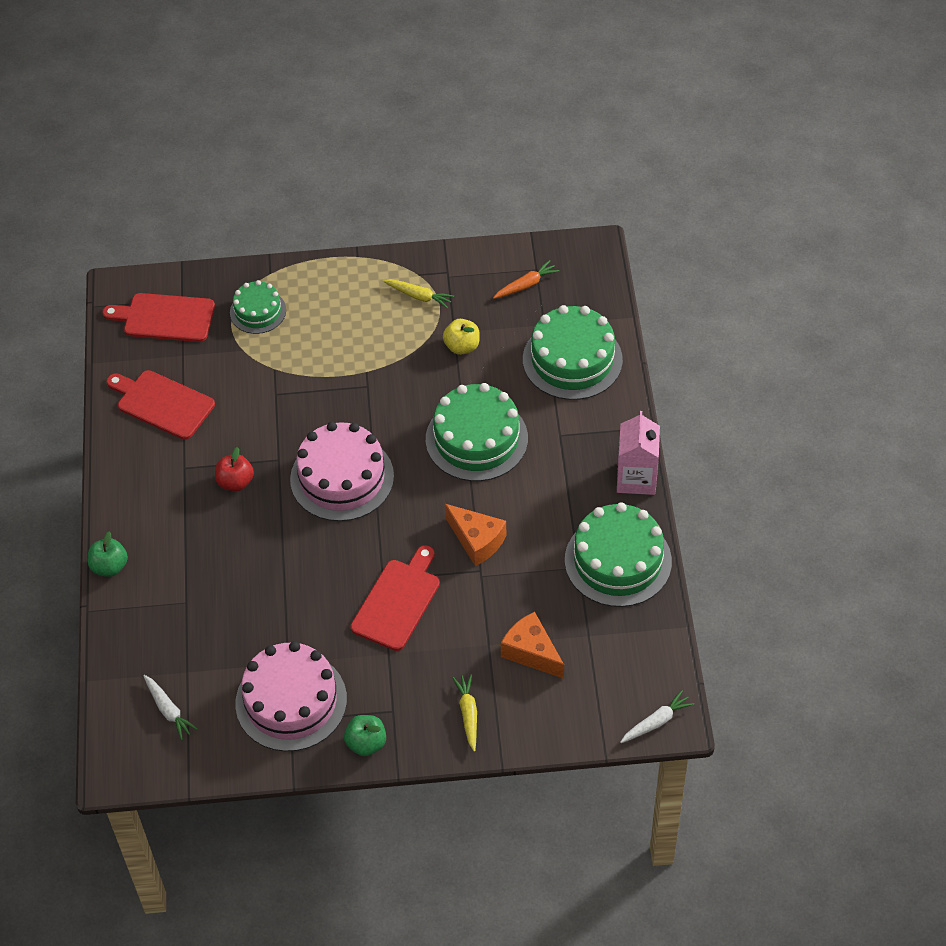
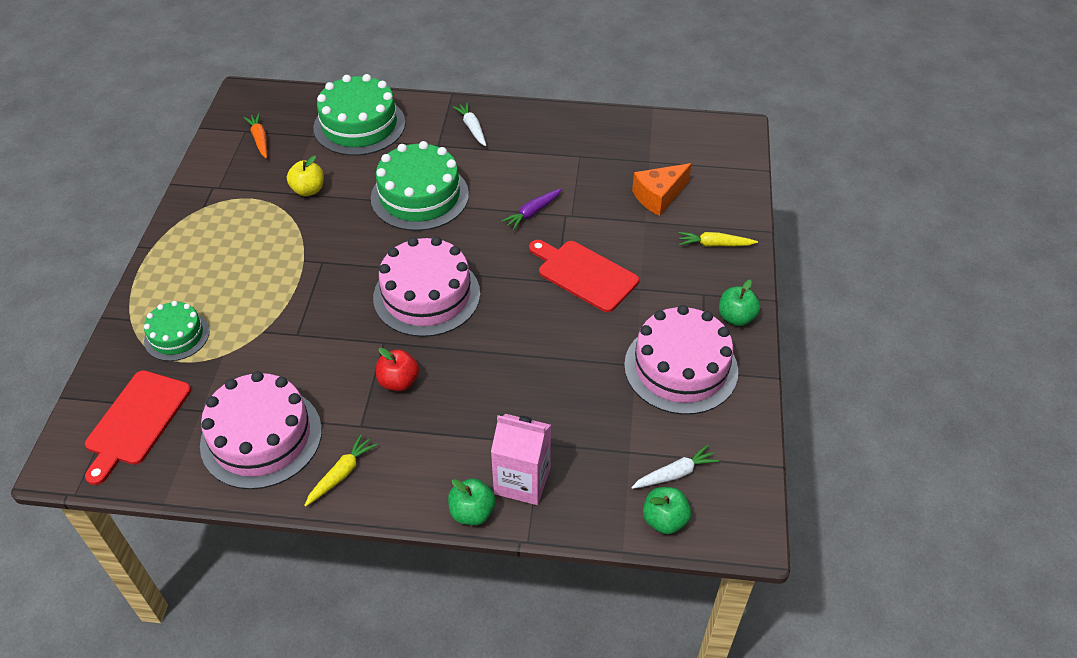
camera: 80 degrees left, 5 degrees down
(120, 708) = (664, 520): none -> green apple
(162, 404) = (261, 437): red cutting board -> pink cake
(419, 296) = (231, 210): yellow carrot -> yellow carrot (341, 474)
(477, 541) = (532, 212): orange cheese -> purple carrot
(618, 561) = (579, 133): green cake -> none
(636, 478) = (500, 110): pink carton -> pink carton (522, 481)
(656, 722) = (738, 138): white carrot -> white carrot (472, 128)

